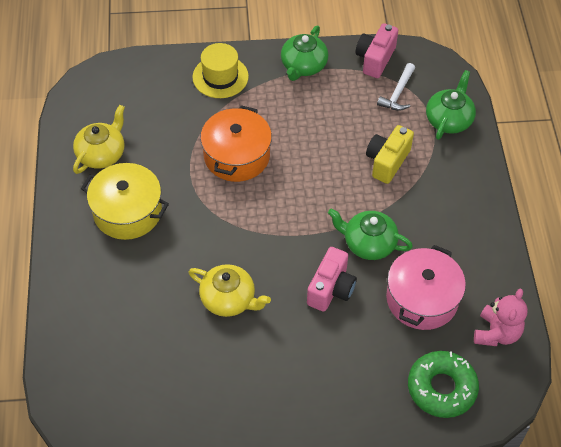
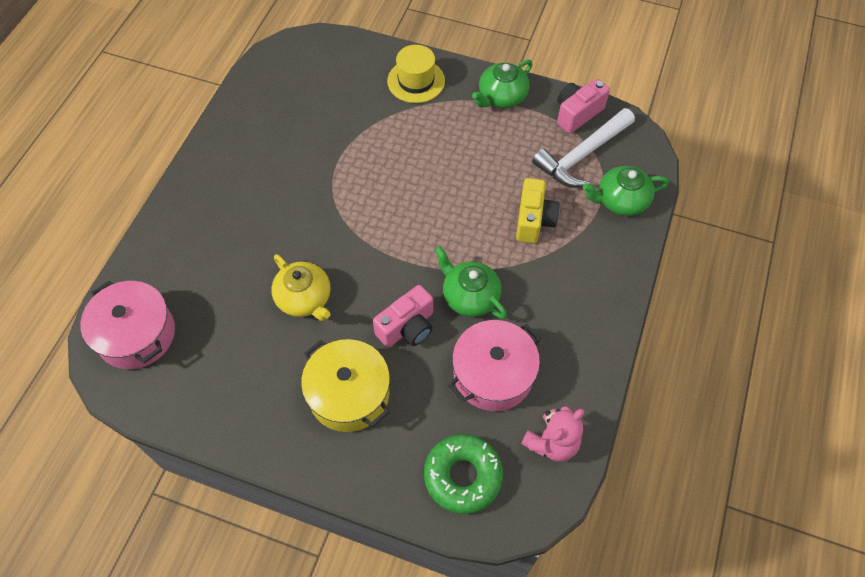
camera: 25 degrees right, 5 degrees up
(94, 388) = (136, 334): none -> pink pot
(102, 154) = (268, 116): yellow teapot -> none
(127, 212) = (260, 179): yellow pot -> yellow pot (349, 394)
(237, 156) = (389, 162): orange pot -> none
(387, 161) = (533, 220): yellow camera -> yellow camera turned 135 degrees clockwise
(398, 93) = (582, 155): white hammer -> white hammer, size x1.74
(449, 119) = (621, 200): green teapot -> green teapot turned 150 degrees counterclockwise

